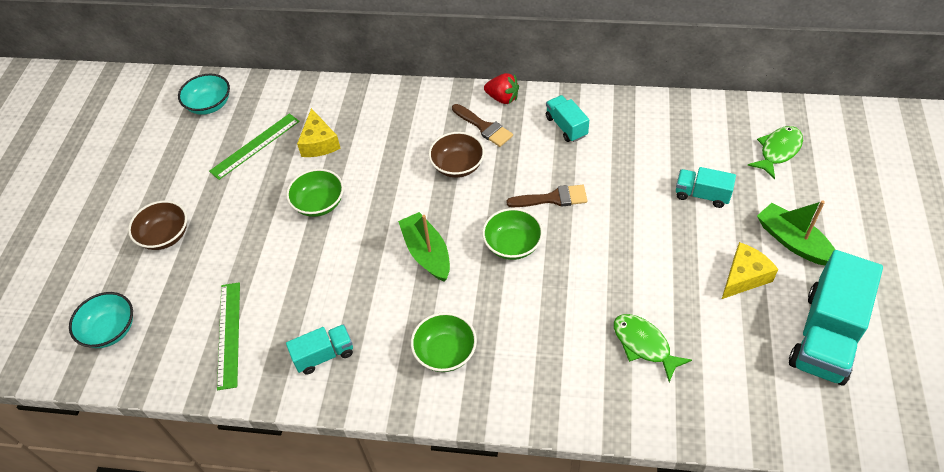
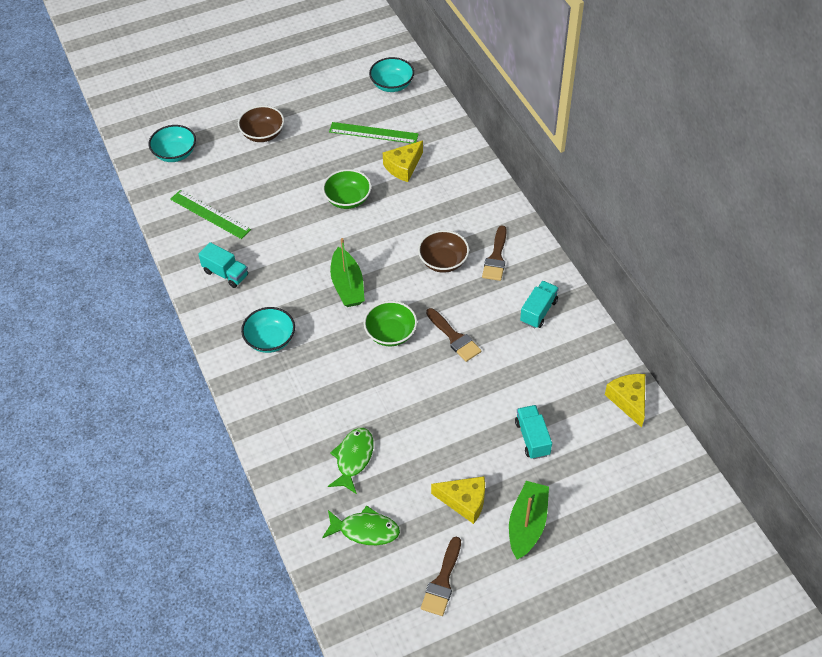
camera: 55 degrees right, 0 degrees up
(229, 334) = (210, 214): green ruler -> green ruler turned 75 degrees clockwise
(427, 253) = (347, 285): green boat -> green boat turned 135 degrees clockwise
(445, 352) = (270, 340): green bowl -> turquoise bowl
(502, 98) = (537, 254): red strawberry -> none
(701, 114) = (628, 400): none -> yellow cheese
(778, 151) = (627, 476): green fish -> green fish (365, 530)
(826, 336) = (442, 581): turquoise truck -> brown brush

